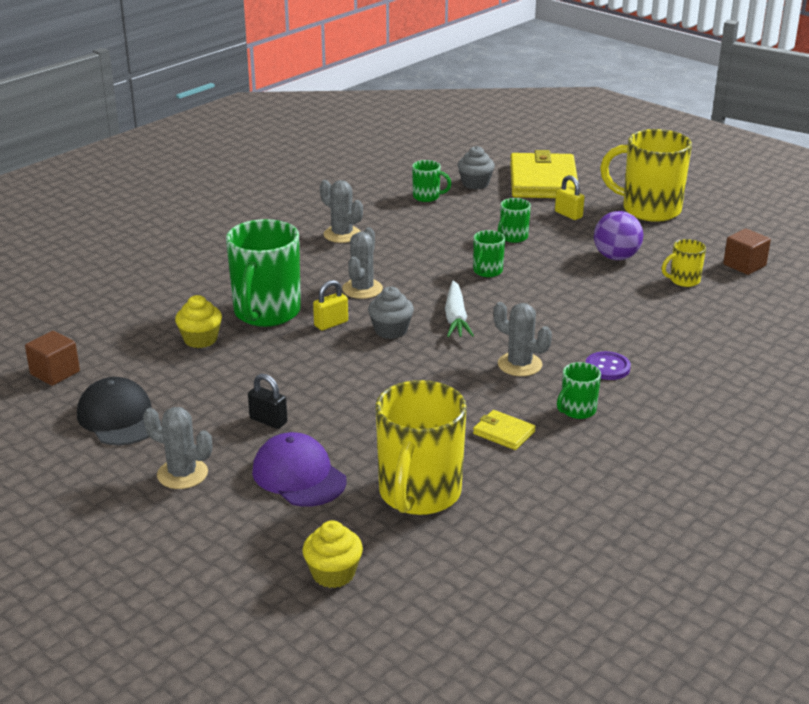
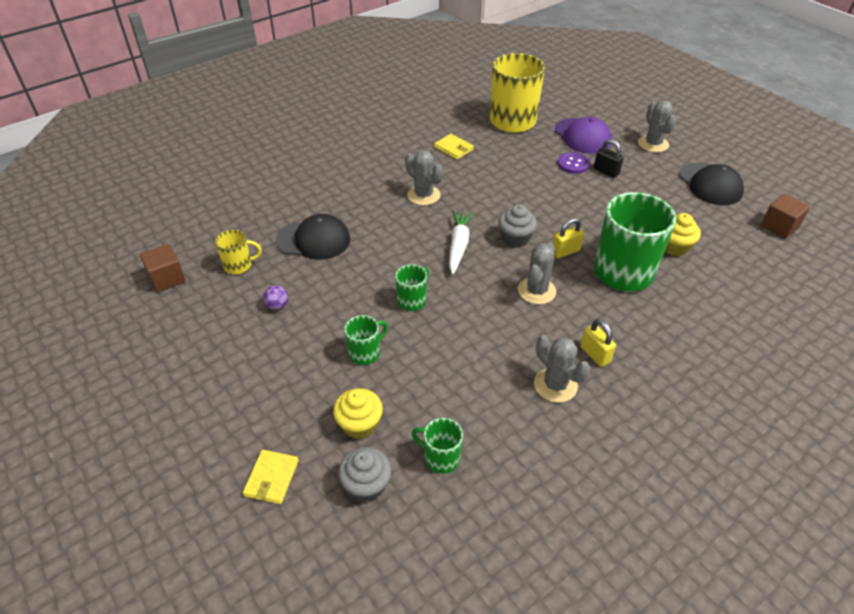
camera: 170 degrees left, 15 degrees up
(182, 474) = (653, 144): grey cactus -> grey cactus turned 45 degrees clockwise
(333, 573) = (561, 91): yellow cupcake -> yellow cupcake (359, 424)
(543, 181) = (271, 478): yellow wallet -> yellow wallet, size x0.44
(568, 214) = (282, 389): yellow padlock -> yellow padlock (595, 354)
(577, 410) = (400, 157): green mug -> none
(607, 367) = (362, 186): purple button -> purple button (573, 164)
(616, 257) = (277, 306): purple ball -> purple ball, size x0.50
(623, 308) = (314, 240): none -> black cap
(649, 209) = (184, 386): yellow mug -> none

